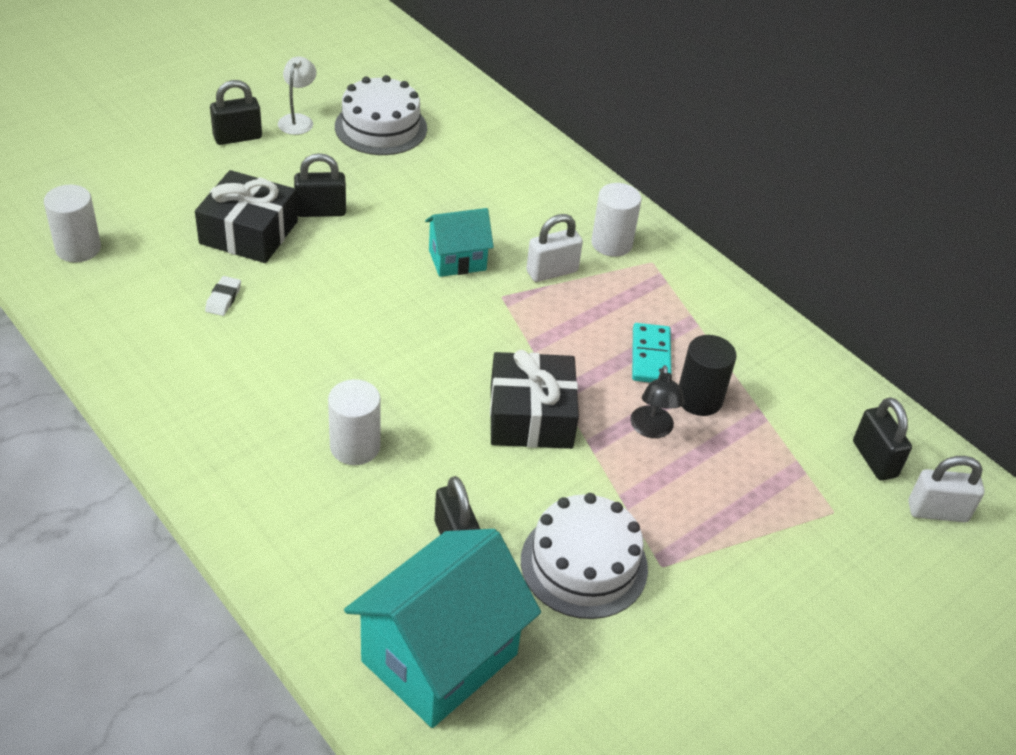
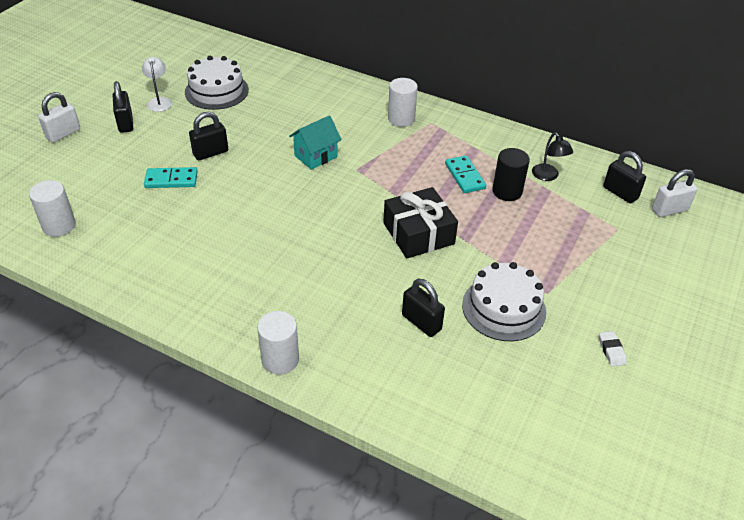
camera: 20 degrees left, 0 degrees up
(223, 299) = (181, 226): white eraser -> white eraser (611, 350)
(237, 137) = (125, 123): black padlock -> black padlock turned 60 degrees counterclockwise
(249, 232) = (171, 180): black gift -> turquoise domino
(355, 447) = (324, 288): white cylinder -> white cylinder (280, 359)
(439, 657) = (456, 395): turquoise house -> none
(552, 271) = (377, 146): white padlock -> white padlock (63, 134)
(652, 430) = (492, 218): black lamp -> black lamp (548, 176)

